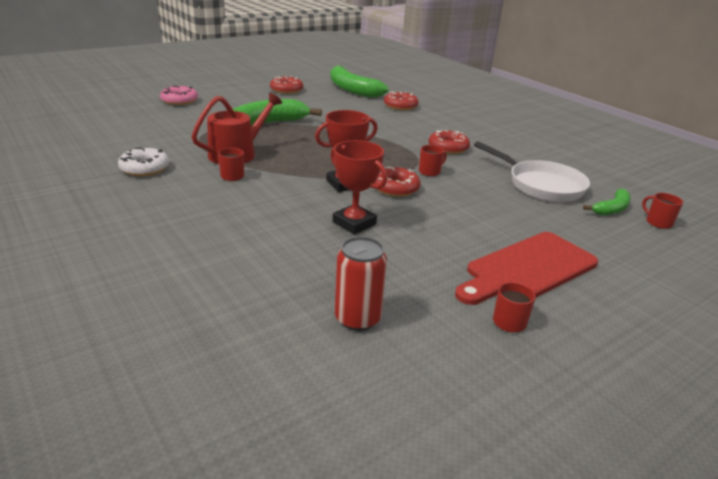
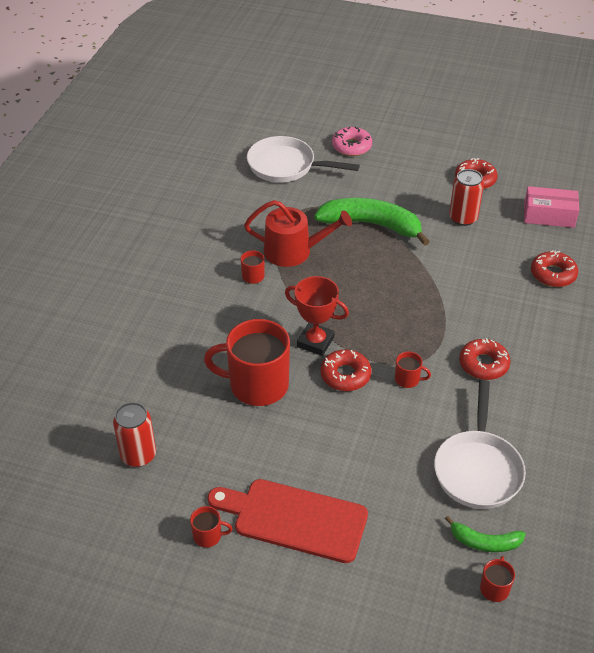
camera: 55 degrees right, 15 degrees up
(144, 168) = (212, 228): white donut -> none
(146, 122) = (286, 166): none -> white pan
(312, 104) = (463, 218): none -> red can
(352, 89) = (549, 215): green banana -> pink box
(354, 223) = (257, 385): red trophy -> red mug

